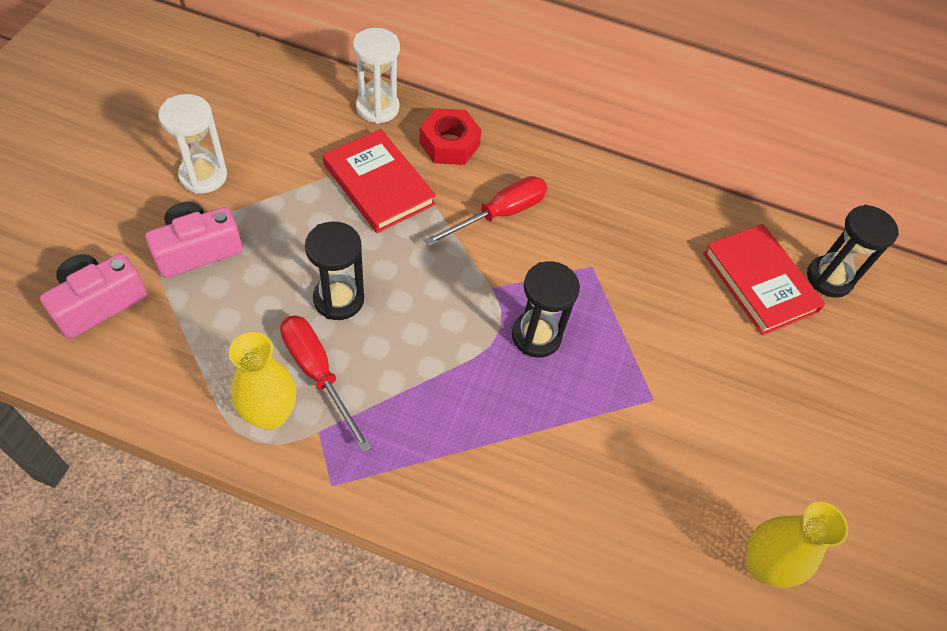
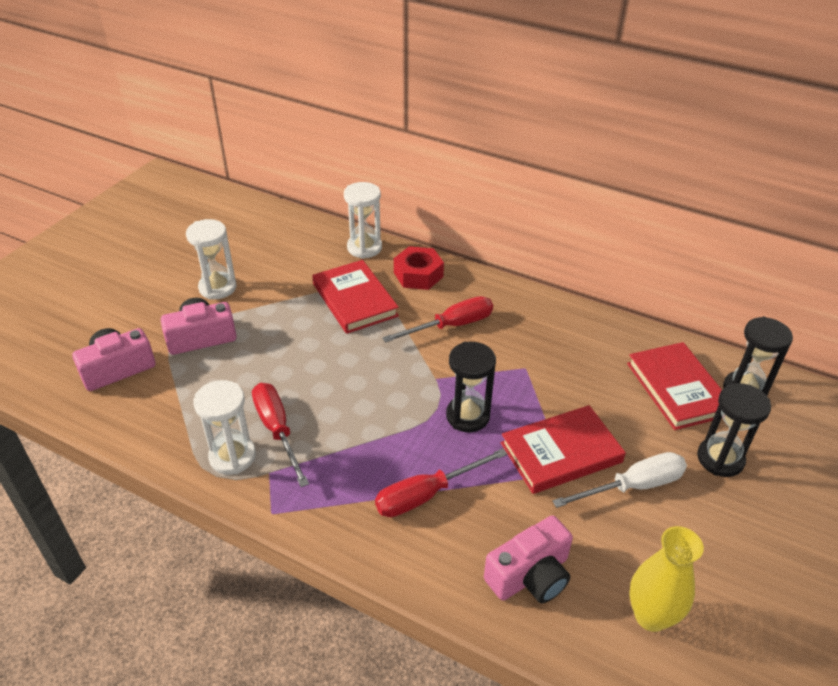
camera: 15 degrees right, 15 degrees down
(270, 414) = (232, 456): yellow vase -> white hourglass
(338, 299) = (305, 378): black hourglass -> black hourglass (720, 459)
(505, 443) = (426, 494): none -> red screwdriver
(632, 532) = (530, 575): none -> pink camera
(645, 375) = (561, 453): none -> red book
(727, 410) = (633, 486): none -> white screwdriver

